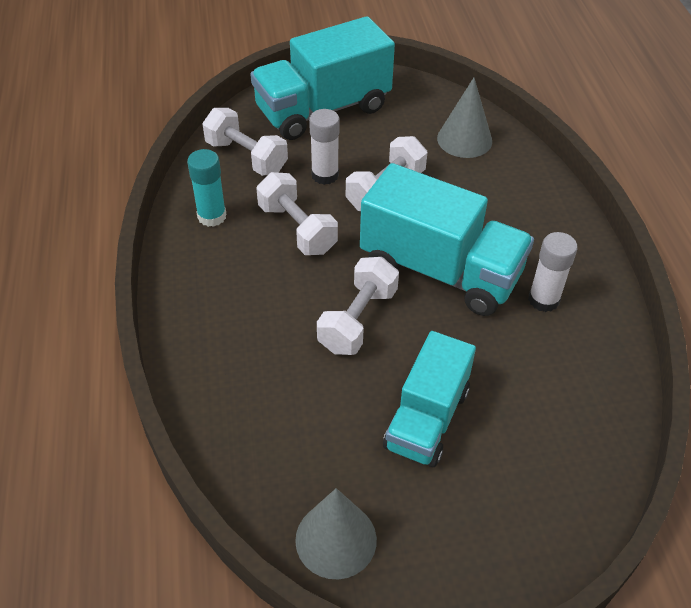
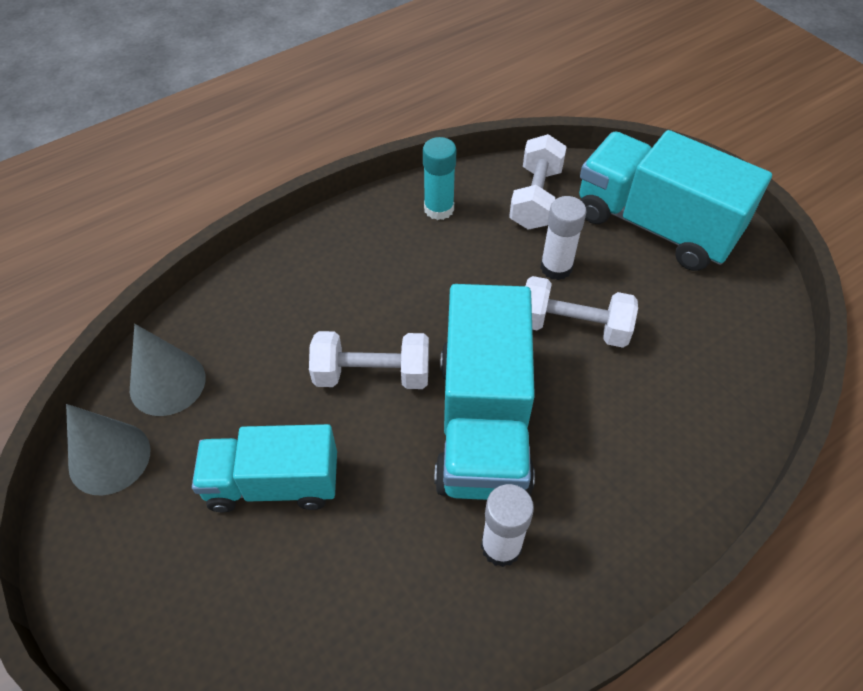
camera: 65 degrees right, 5 degrees up
(297, 229) = (464, 277): white dumbbell -> none
(464, 139) = (716, 371): grey cone -> grey cone (167, 383)

